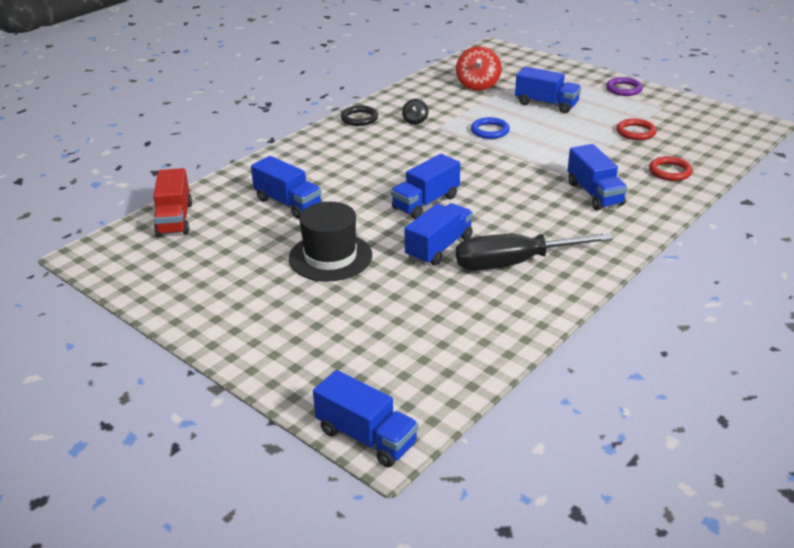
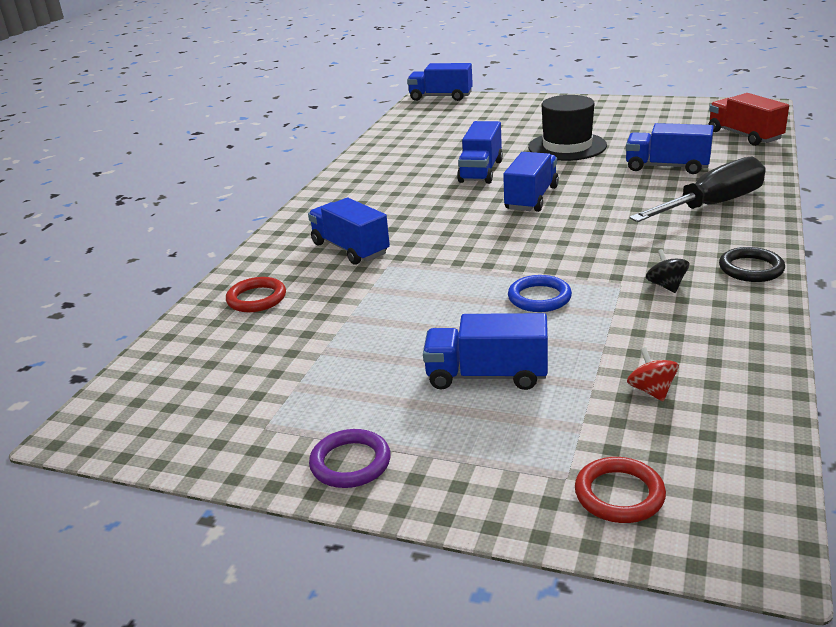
camera: 160 degrees right, 5 degrees down
(478, 85) = (651, 390): red spinning top -> red spinning top, size x0.54
(514, 263) = (405, 177): black screwdriver -> black screwdriver (712, 205)
(635, 132) = (311, 353): red ring -> red ring (619, 494)

